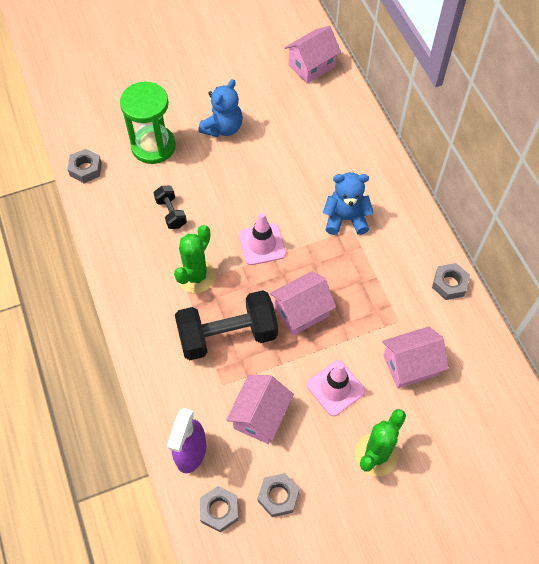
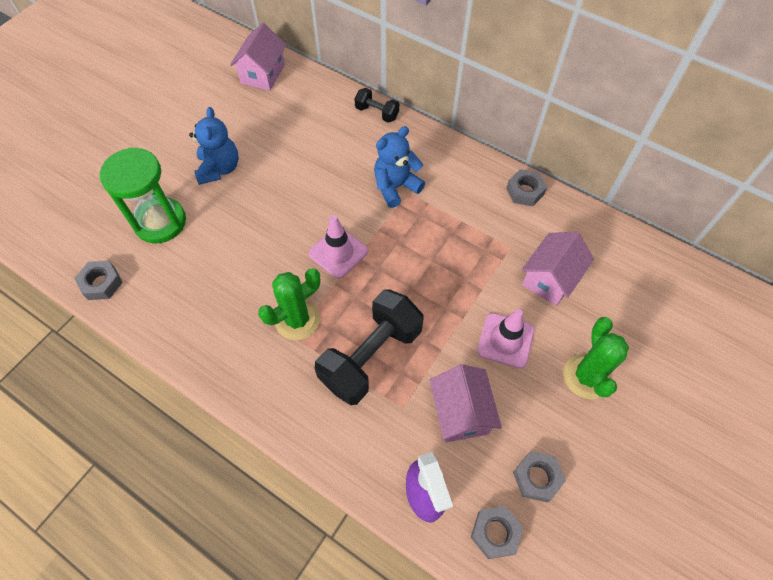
camera: 35 degrees left, 0 degrees up
(171, 213) = (226, 275): black dumbbell -> black dumbbell (377, 113)
(196, 276) = (297, 319): green cactus -> green cactus turned 60 degrees clockwise
(301, 312) = (422, 291): pink house -> none

